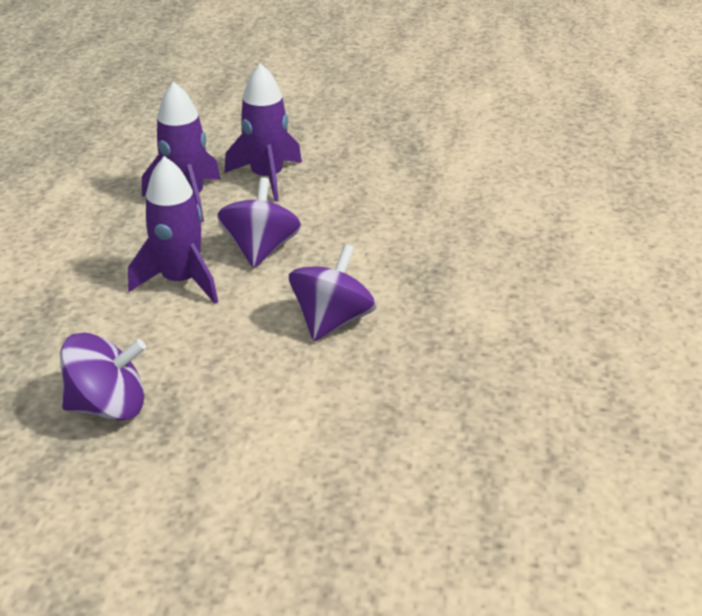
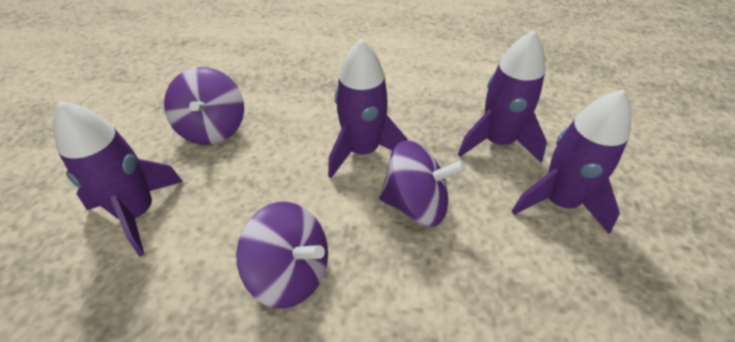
camera: 90 degrees right, 10 degrees up
(248, 444) = (138, 213): none -> purple rocket

